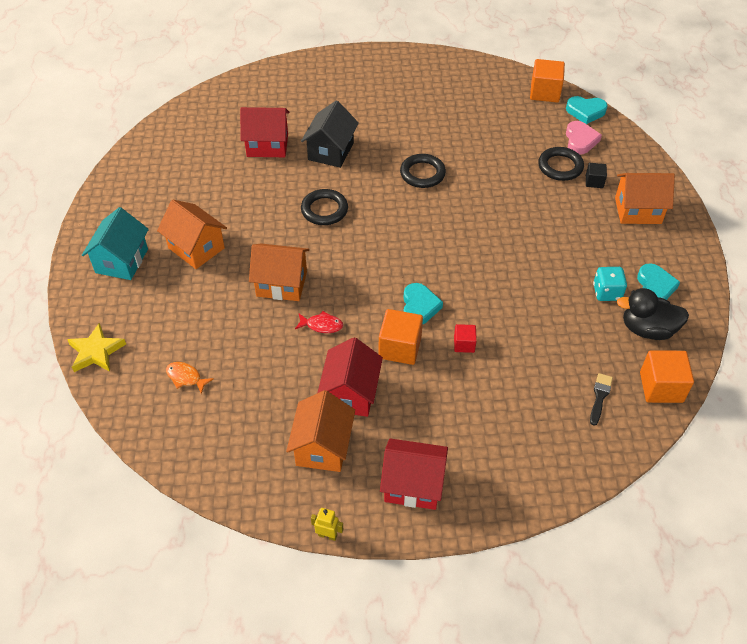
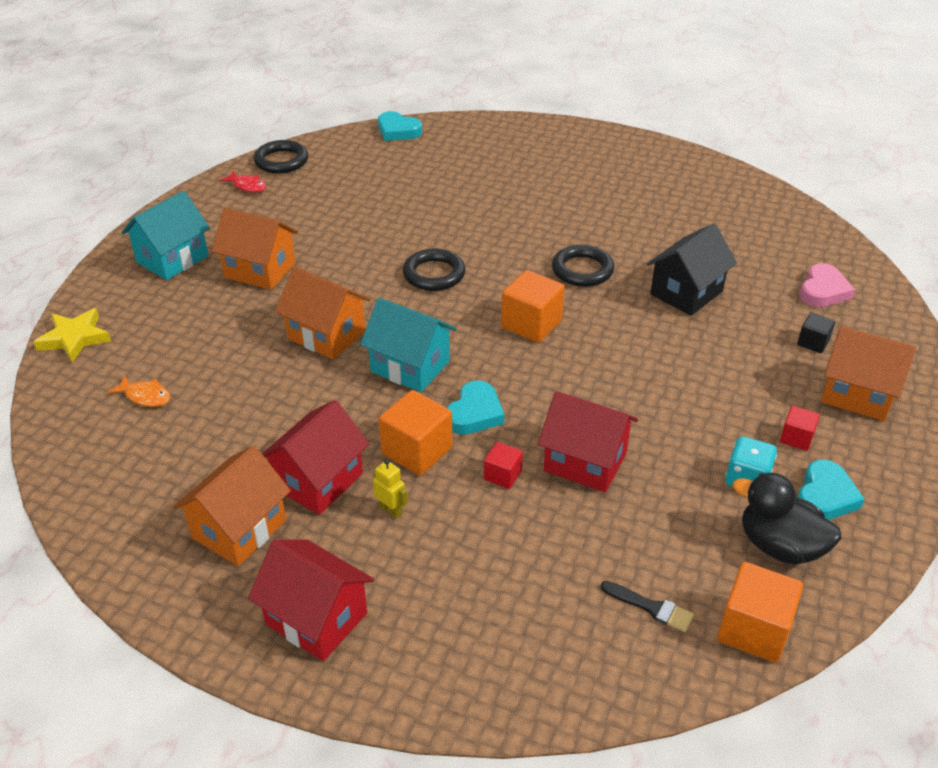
camera: 25 degrees right, 10 degrees down
(186, 377) = (145, 396): orange fish -> orange fish turned 150 degrees clockwise
(196, 248) = (260, 270): orange house -> orange house turned 45 degrees counterclockwise
(267, 145) = (416, 193): red house -> red house (585, 462)
(322, 325) = (340, 394): red fish -> red fish (247, 186)
(327, 535) = (167, 635): yellow robot -> yellow robot (391, 510)
(331, 151) = (486, 217): black house -> black house (686, 293)
(355, 288) = (410, 366): none -> turquoise house
(545, 92) = (806, 226): orange cube -> orange cube (531, 324)
(560, 167) = (774, 312): black ring -> black ring (281, 161)
(585, 112) = (852, 261): turquoise heart -> turquoise heart (398, 131)
(600, 396) = (651, 607): black brush -> black brush turned 75 degrees clockwise
(619, 253) = (796, 438): none -> red cube

